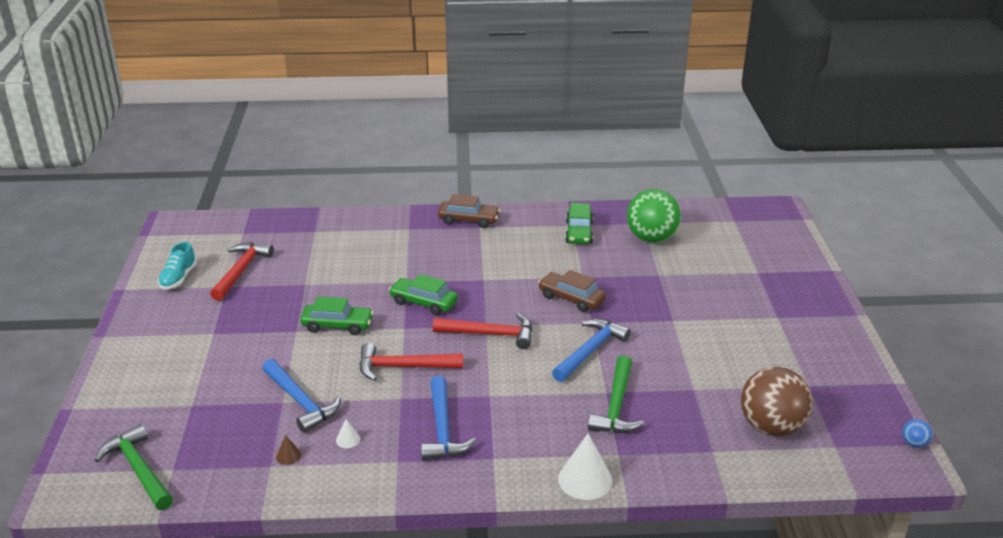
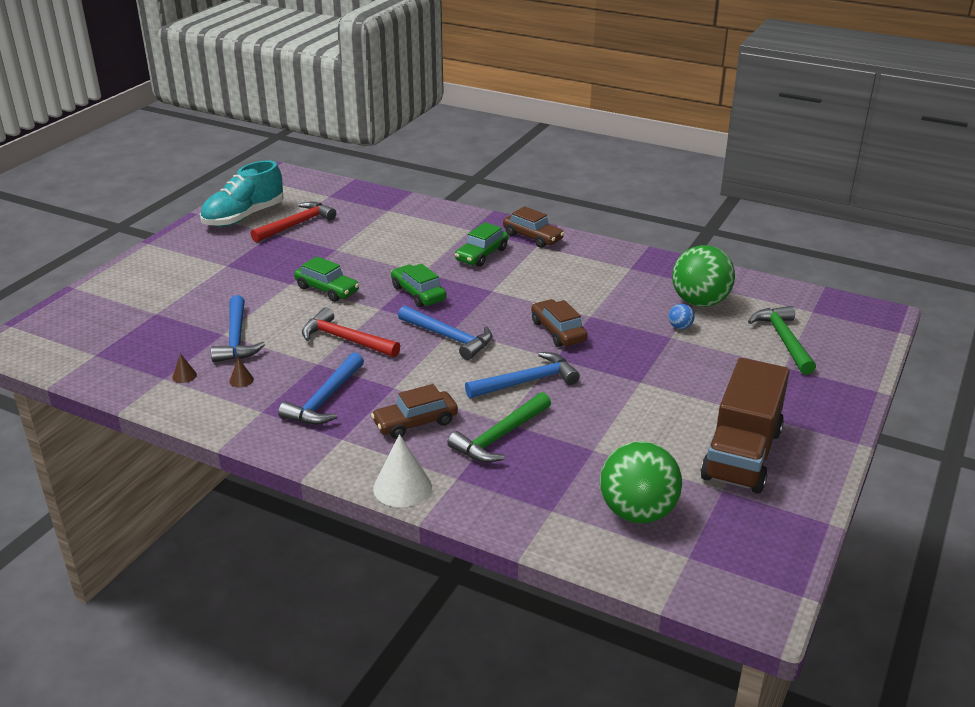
camera: 30 degrees right, 0 degrees up
(138, 469) = (72, 346): green hammer -> green hammer (783, 340)
(178, 278) = (244, 217): turquoise shoe -> turquoise shoe, size x1.77
(348, 439) = (241, 380): white cone -> brown cone
(490, 334) = (449, 337): red hammer -> blue hammer
(539, 420) = (415, 422): none -> brown car
(579, 232) = (629, 276): green car -> green car (481, 255)
(771, 427) = (637, 512): brown ball -> green ball
(794, 352) = (741, 454): none -> brown truck
(914, 443) = (785, 589): blue ball -> blue ball (680, 327)

